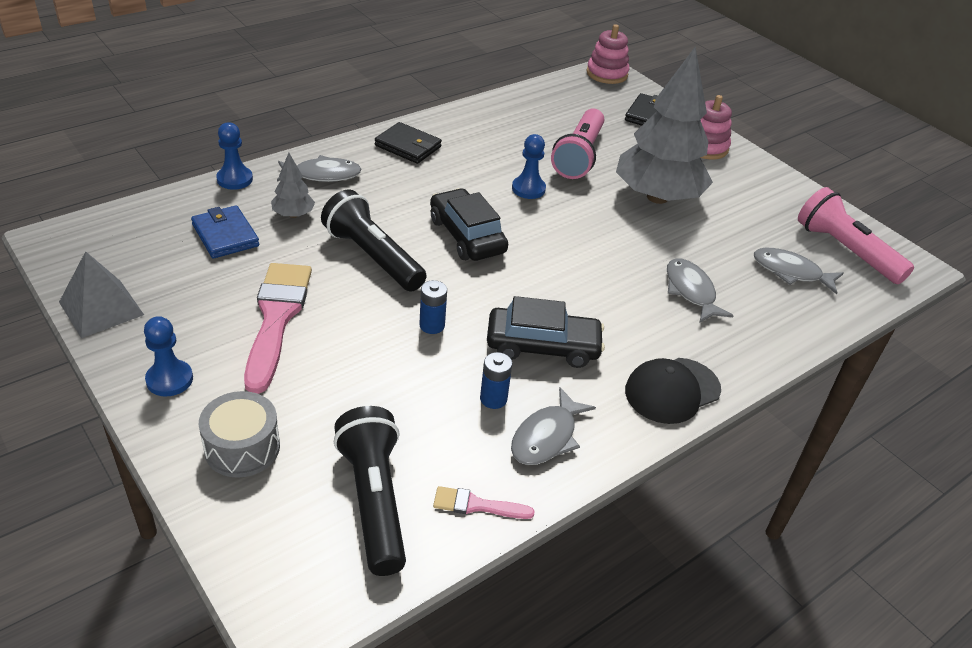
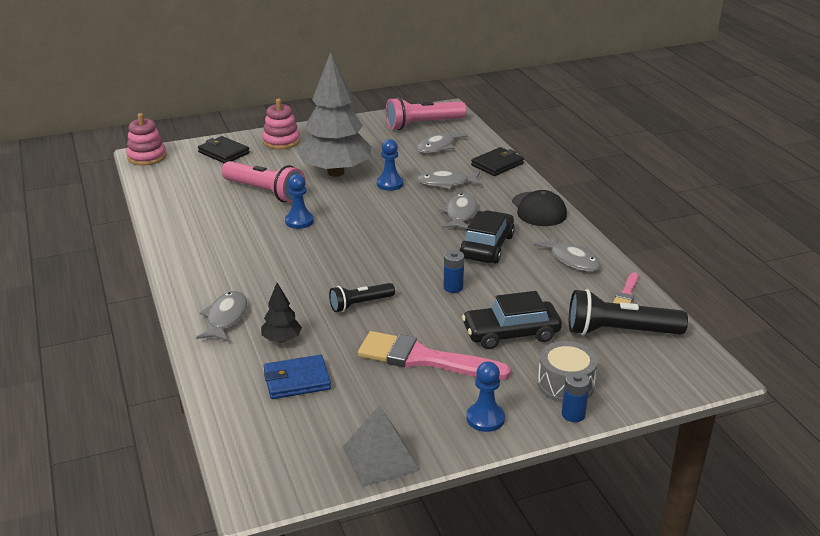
camera: 70 degrees left, 10 degrees down
(235, 179) = (205, 370): blue pawn -> blue pawn (390, 184)
(293, 214) = (282, 339): grey tree -> black tree
(373, 257) = (360, 304): black flashlight -> black flashlight, size x0.60
(408, 146) = (203, 268): black wallet -> black wallet (497, 164)
(467, 236) = (350, 257): black car -> black car (511, 333)
(493, 399) = (534, 273): blue battery -> blue battery (573, 414)
(615, 313) = (460, 214): none -> grey fish

